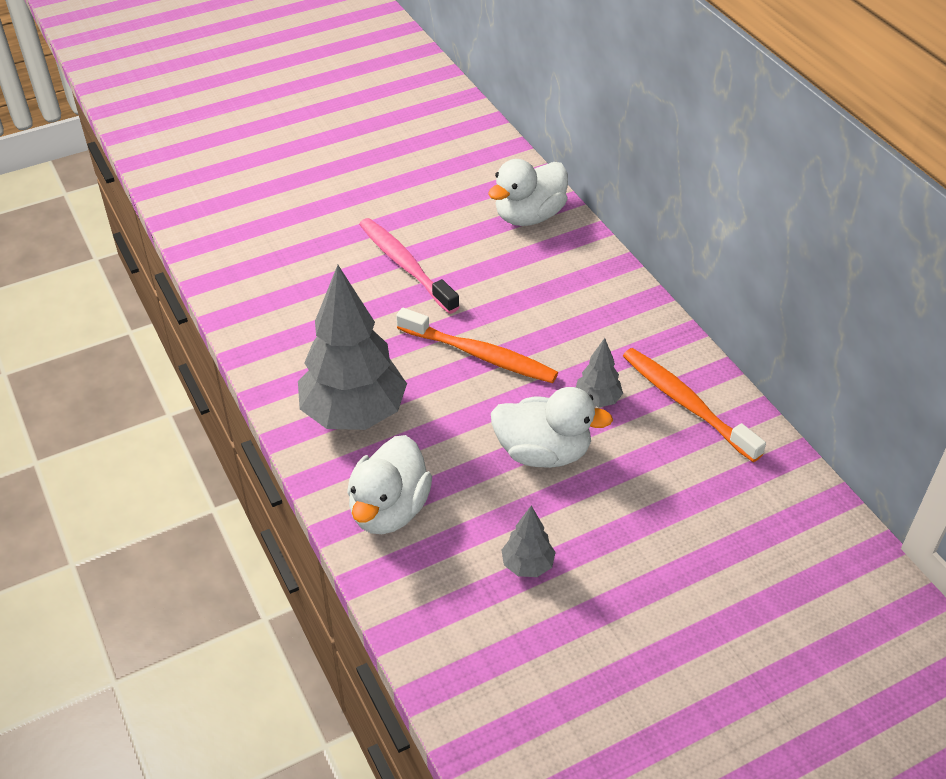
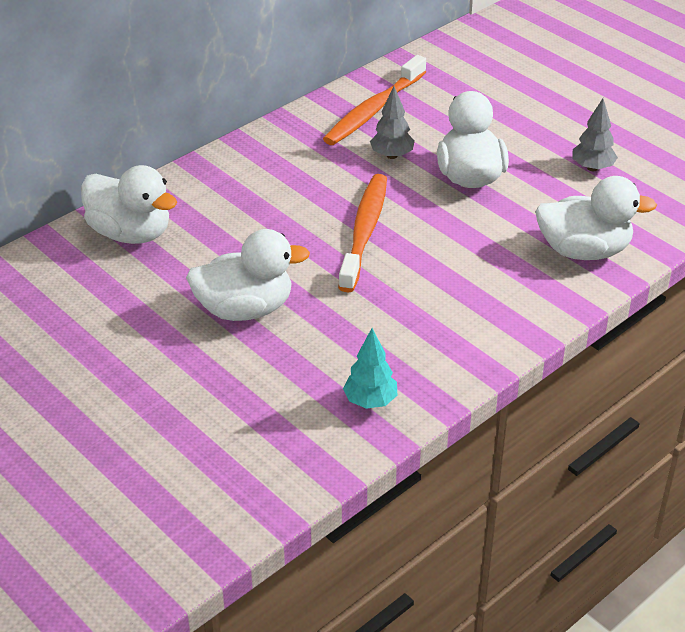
camera: 105 degrees left, 5 degrees down
(266, 315) = (370, 401): none -> turquoise tree
(354, 414) = (484, 297): grey tree -> none
(405, 265) = (245, 309): pink toothbrush -> white duck

